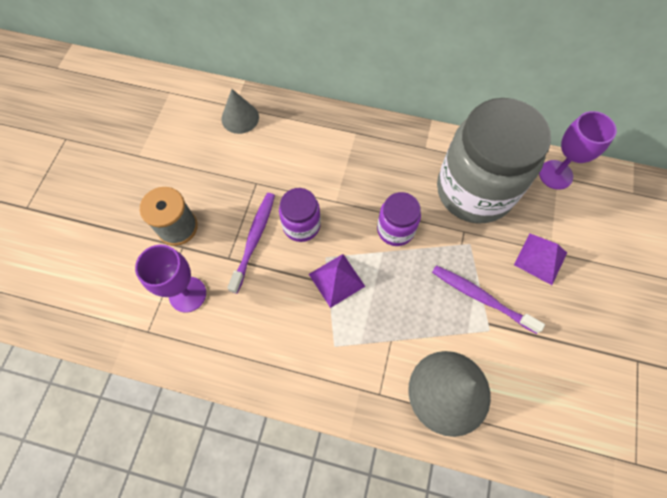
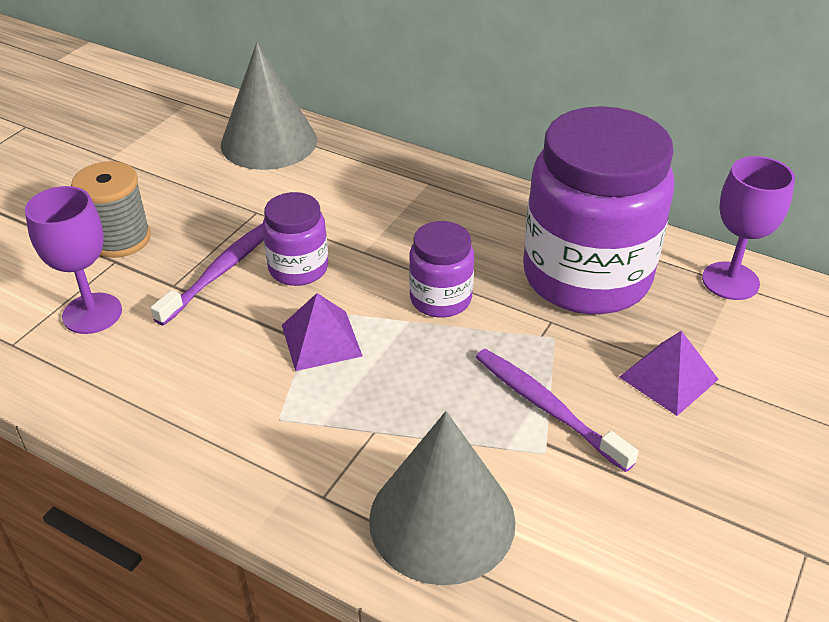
camera: 15 degrees right, 25 degrees down
(240, 118) = (269, 142): grey cone -> grey cone, size x1.72
(474, 191) = (586, 276): grey jar -> purple jar

